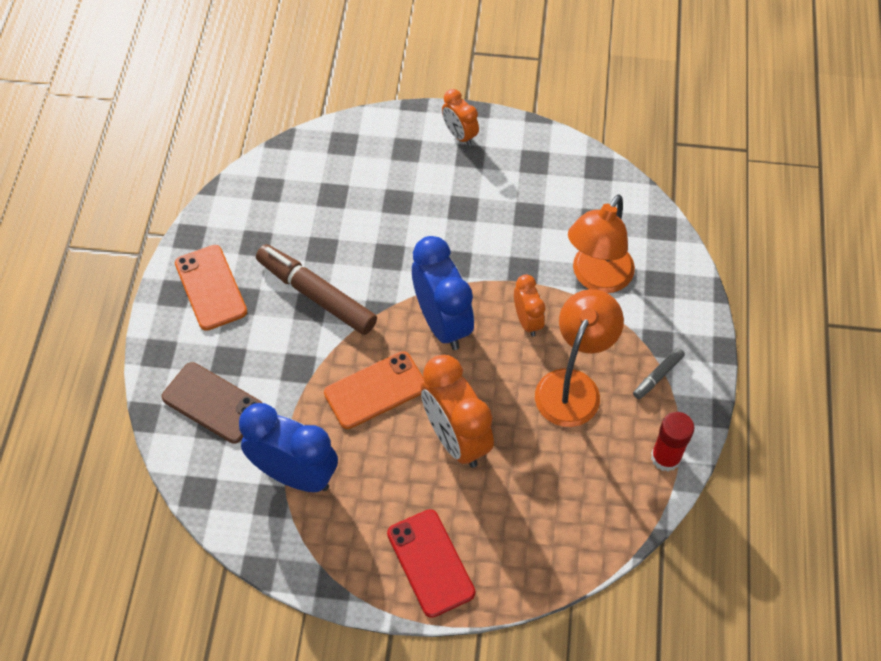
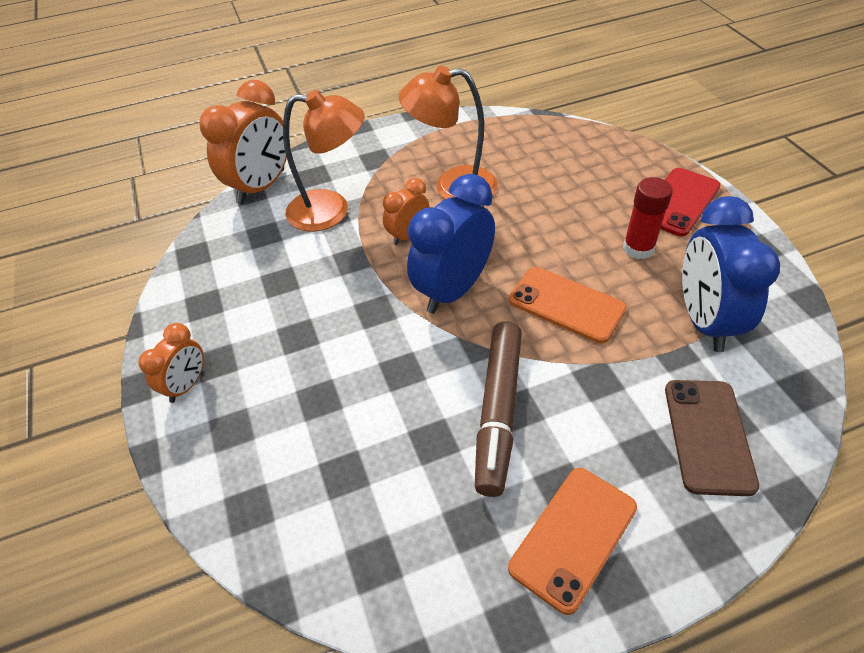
camera: 115 degrees left, 10 degrees down
(456, 438) = (562, 232): orange clock -> orange clock (261, 187)
(658, 376) = (407, 149): grey marker -> none
(665, 457) = (474, 125): red glue stick -> red glue stick (638, 248)

